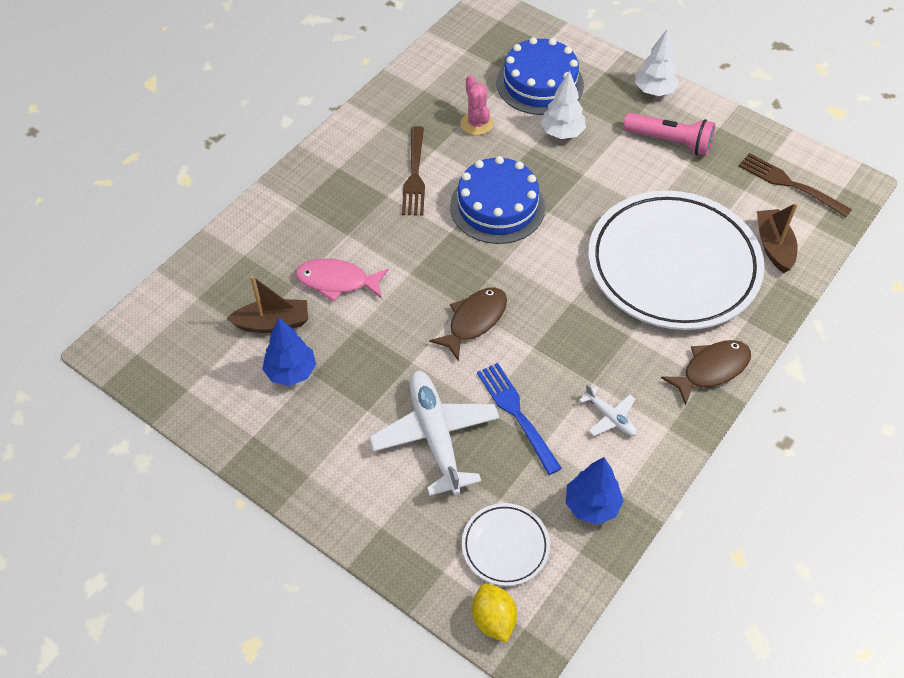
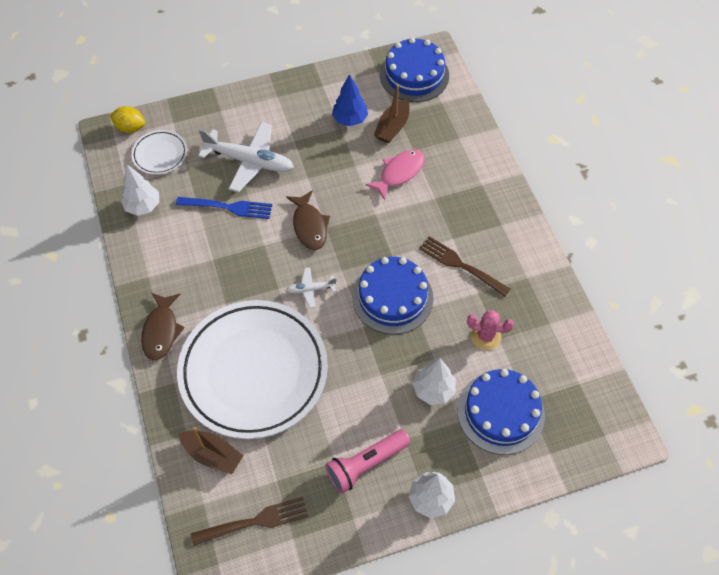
camera: 125 degrees right, 5 degrees up
(168, 347) = (414, 75): none -> blue cake
(591, 505) = (143, 206): blue tree -> white tree
(610, 417) = (183, 252): white plane -> white plane (311, 289)

